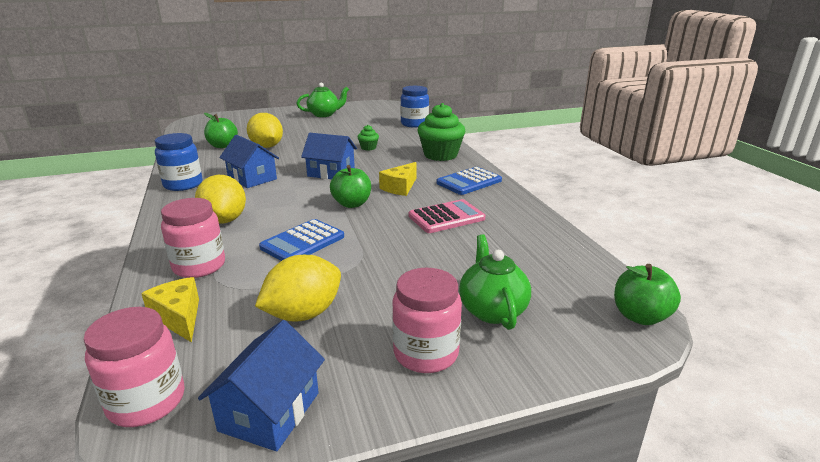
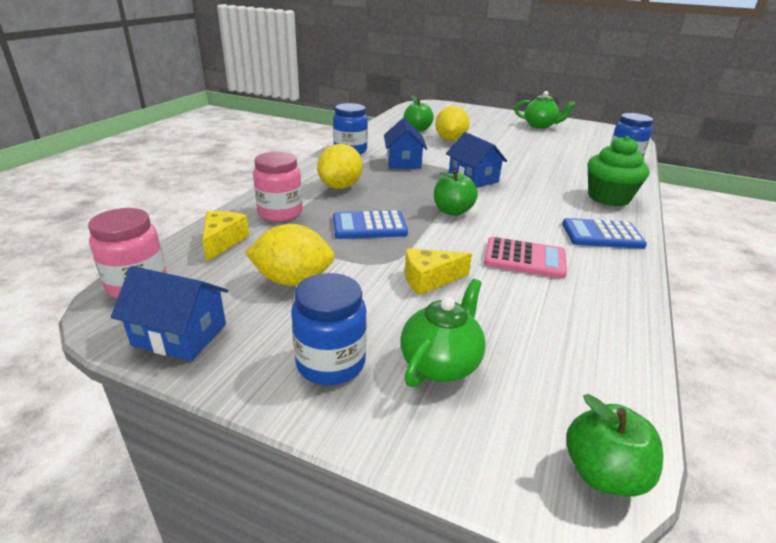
camera: 40 degrees right, 5 degrees up
(270, 411) = (180, 334): blue house -> blue house turned 45 degrees clockwise
(368, 148) = (540, 167): green cupcake -> none
(400, 187) = (518, 213): yellow cheese -> yellow cheese (429, 279)
(426, 353) = (330, 363): pink jar -> blue jar

